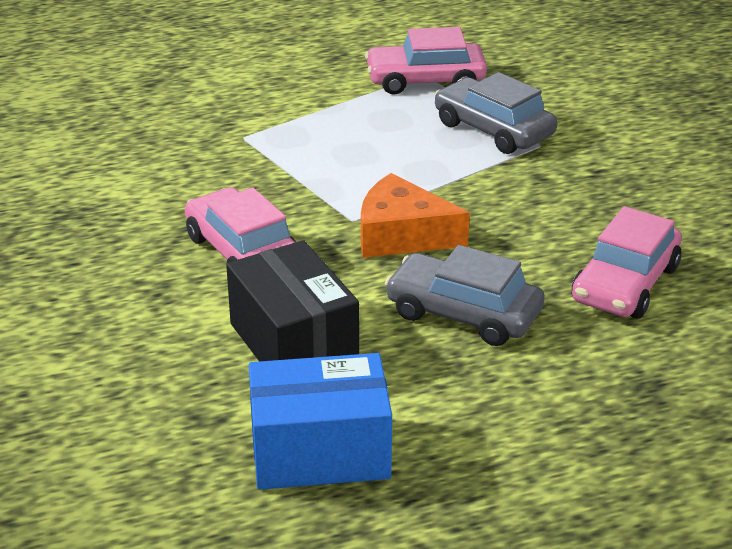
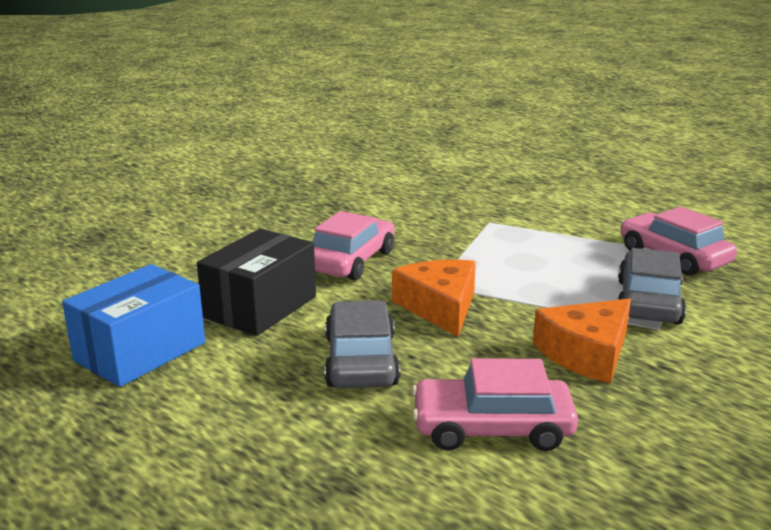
camera: 60 degrees right, 10 degrees down
(320, 452) = (140, 351): blue box -> blue box turned 75 degrees clockwise
(550, 195) = (586, 353): none -> orange cheese

